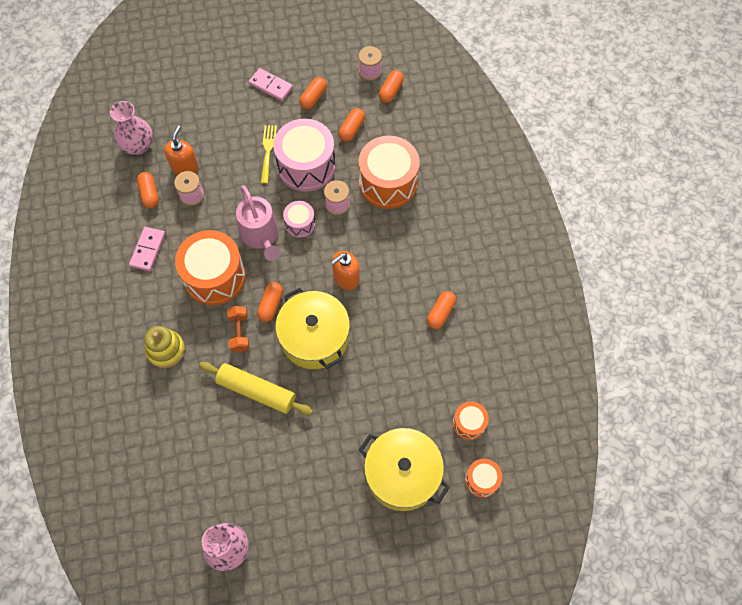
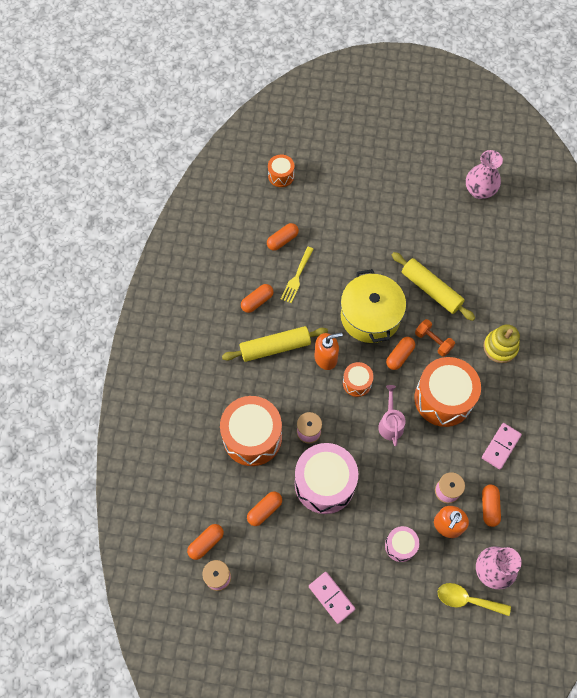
camera: 160 degrees left, 0 degrees up
(156, 118) = (467, 599): none -> yellow spoon
(239, 332) = (433, 341): orange dumbbell -> orange dumbbell turned 60 degrees counterclockwise
(261, 236) = (390, 423): pink watering can -> pink watering can, size x0.66
(268, 152) = (358, 514): yellow fork -> yellow fork (297, 276)
(300, 224) = (350, 424): pink drum -> pink drum (400, 546)
(313, 97) = (290, 565): orange capsule -> orange capsule (282, 240)
(401, 271) = (275, 347): none -> yellow rolling pin
(402, 474) = (337, 197): yellow pot -> none
(469, 423) = (273, 214): orange drum -> orange drum (357, 383)

